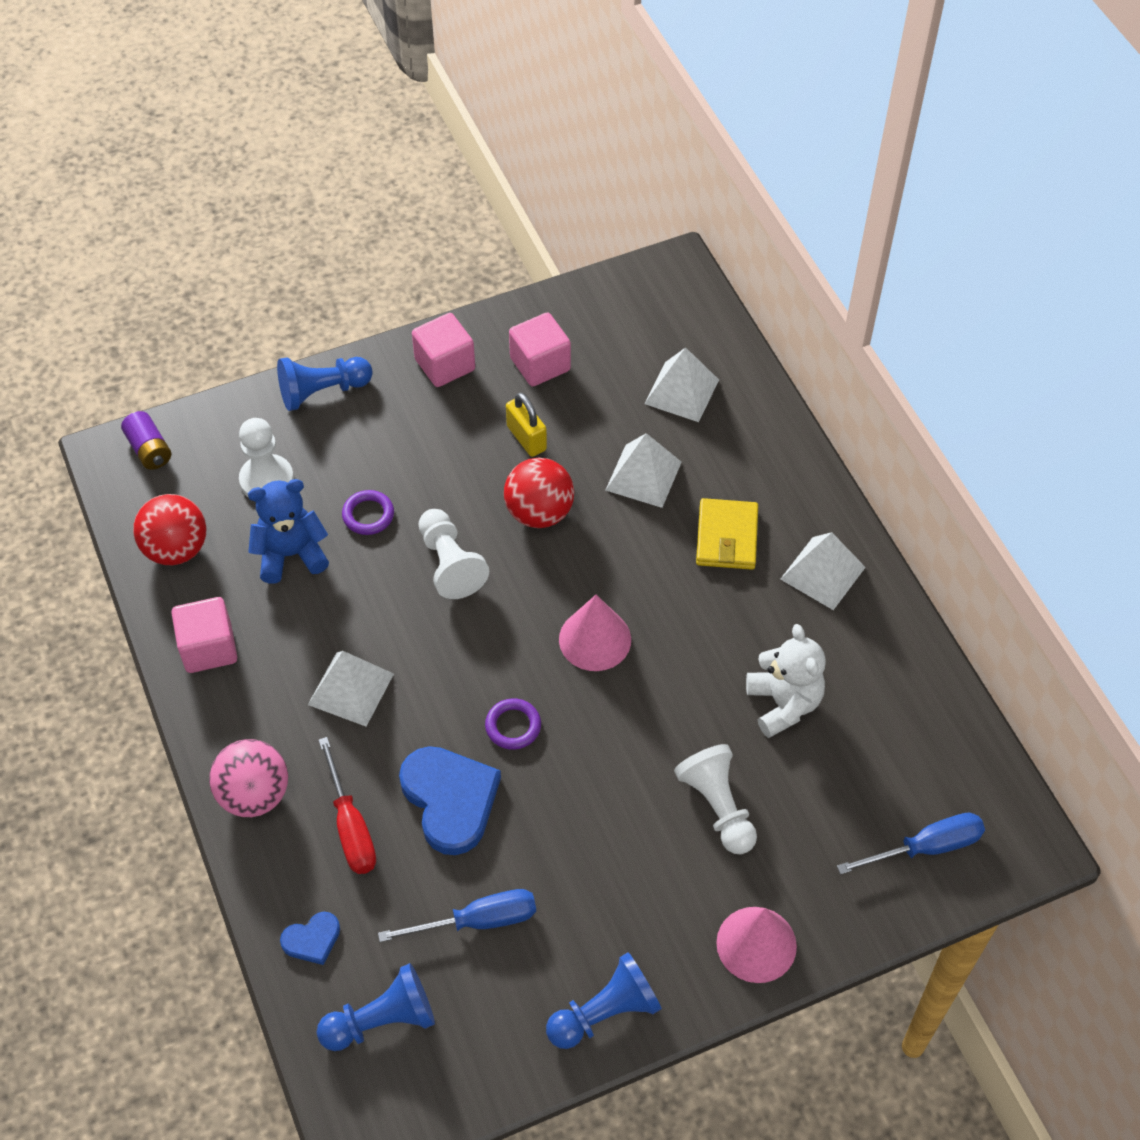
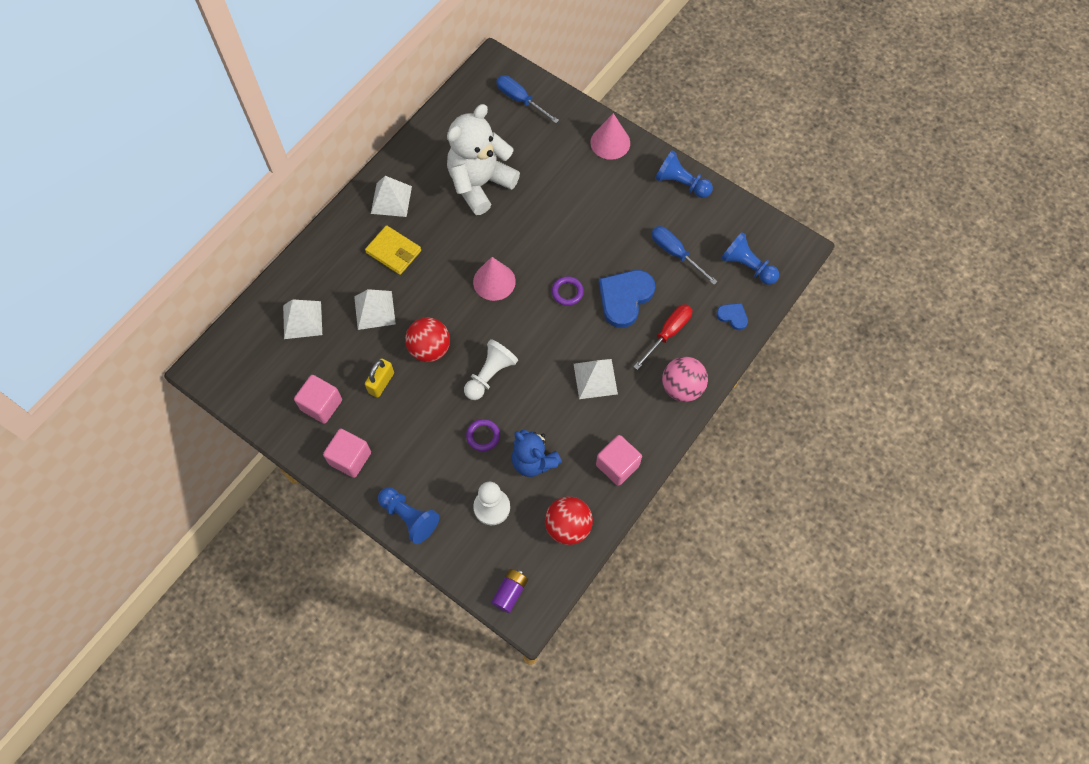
camera: 120 degrees left, 10 degrees up
(718, 807) = (553, 186): white pawn -> none
(726, 537) = (393, 252): yellow wallet -> yellow wallet turned 60 degrees clockwise
(783, 704) = (480, 184): white teddy bear -> white teddy bear, size x1.59

